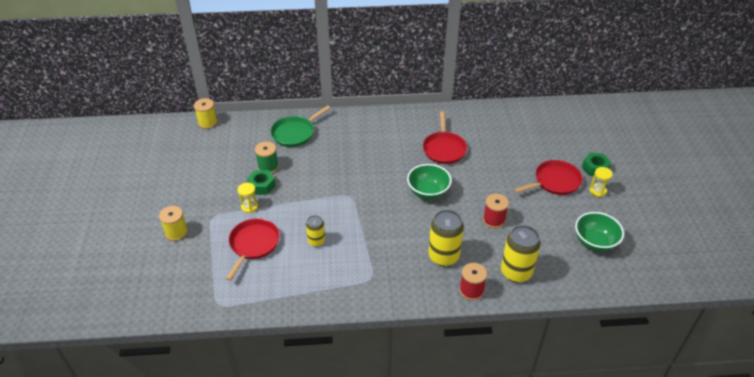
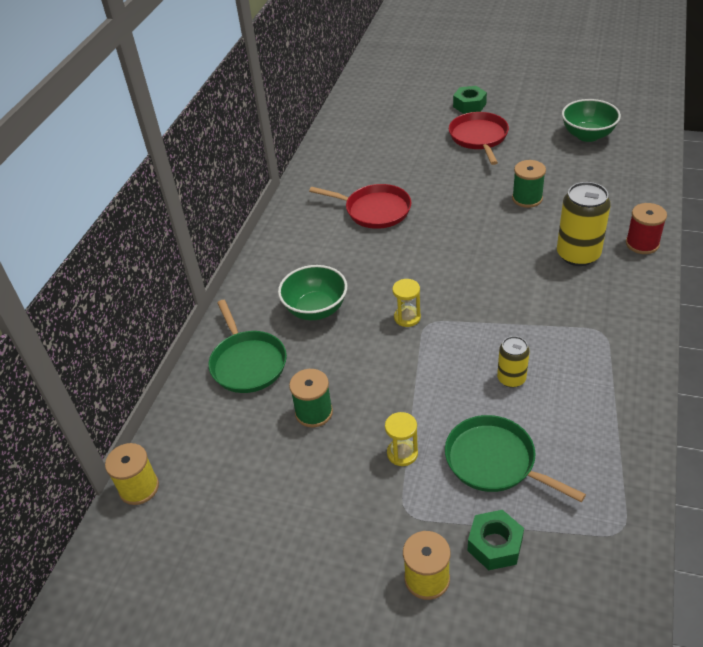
camera: 65 degrees left, 0 degrees up
(253, 244) = (494, 461): red pan -> green pan
(261, 186) = (357, 428): green nut -> green nut (495, 545)
(428, 192) = (454, 243): green bowl -> green bowl (315, 309)
(494, 220) = (527, 198): red spool -> green spool
(516, 272) = (619, 201): yellow can -> none
(597, 191) = (507, 113): yellow hourglass -> yellow hourglass (407, 317)

